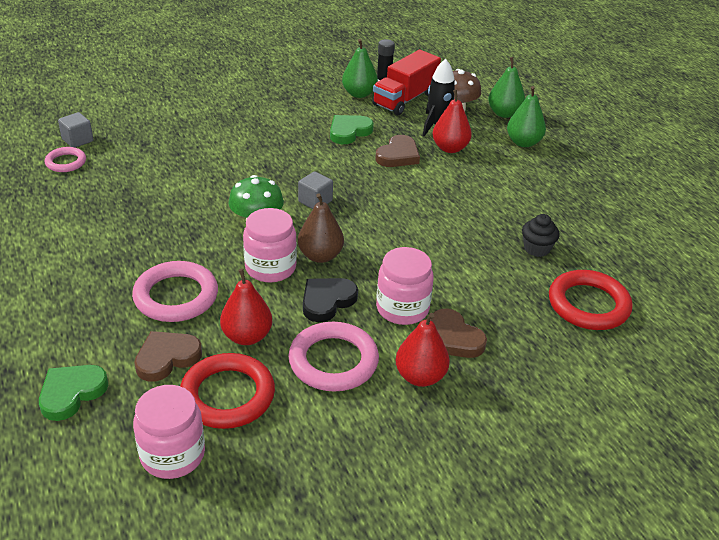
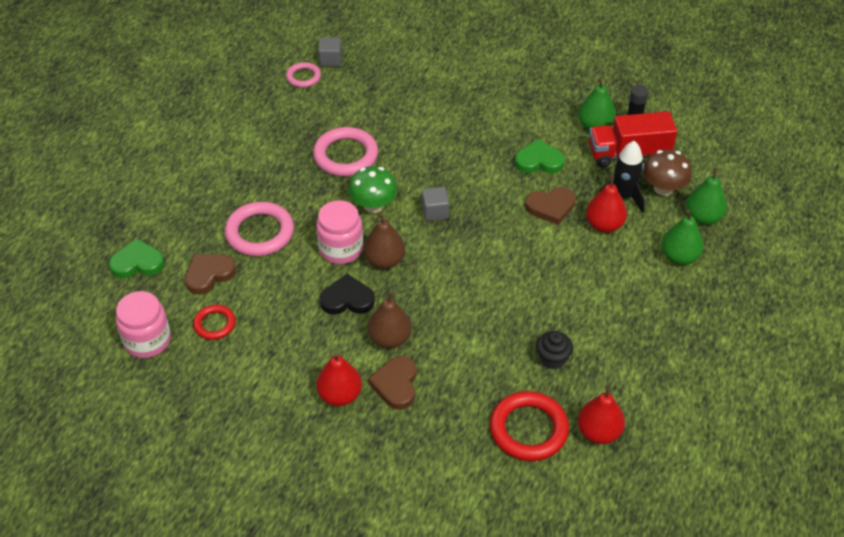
camera: 45 degrees right, 10 degrees up
(167, 358) = (209, 274): brown heart -> brown heart turned 45 degrees counterclockwise
(227, 395) = (214, 324): red ring -> red ring, size x0.57
(247, 336) = (269, 291): red pear -> red pear (599, 432)
(333, 361) = (300, 345): pink ring -> pink ring (345, 155)
(402, 308) = (390, 339): pink jar -> brown pear

